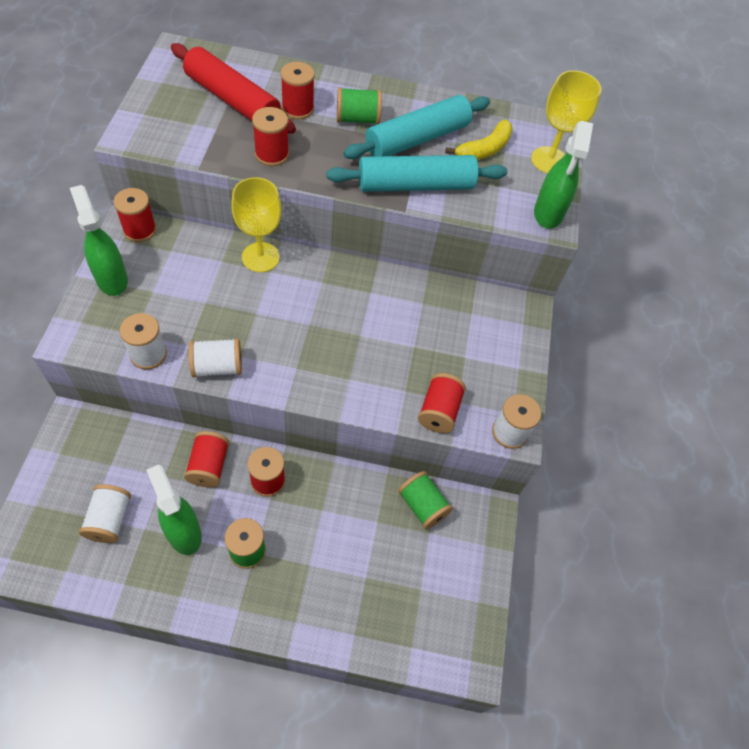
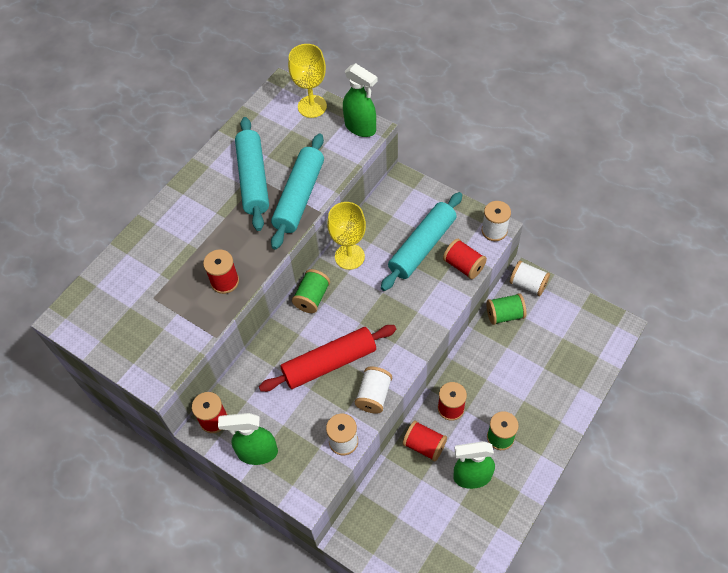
camera: 55 degrees left, 0 degrees up
(110, 519) = (444, 527): white spool -> white spool (528, 284)
(232, 100) = (149, 292): red rolling pin -> red rolling pin (329, 363)
(260, 257) = (282, 337): yellow goblet -> yellow goblet (349, 256)
(298, 109) = (182, 248): red spool -> none
(357, 119) = (213, 211): green spool -> green spool (312, 298)
(444, 358) = (422, 246): none -> turquoise rolling pin
(484, 149) = (283, 141): yellow banana -> none

